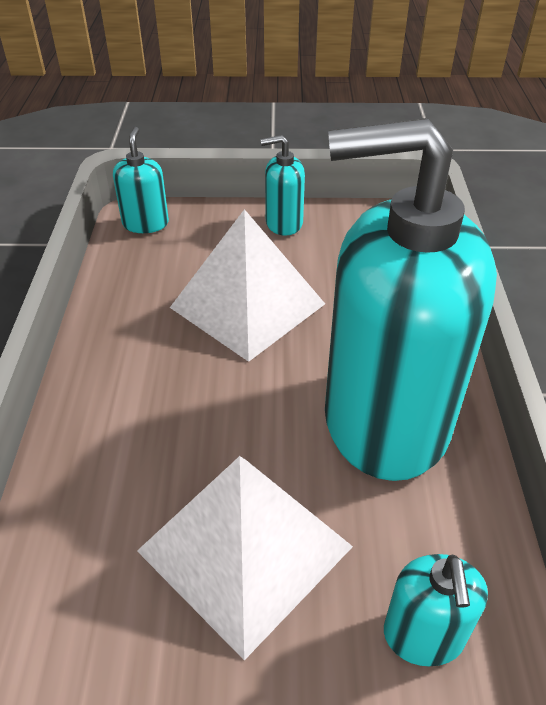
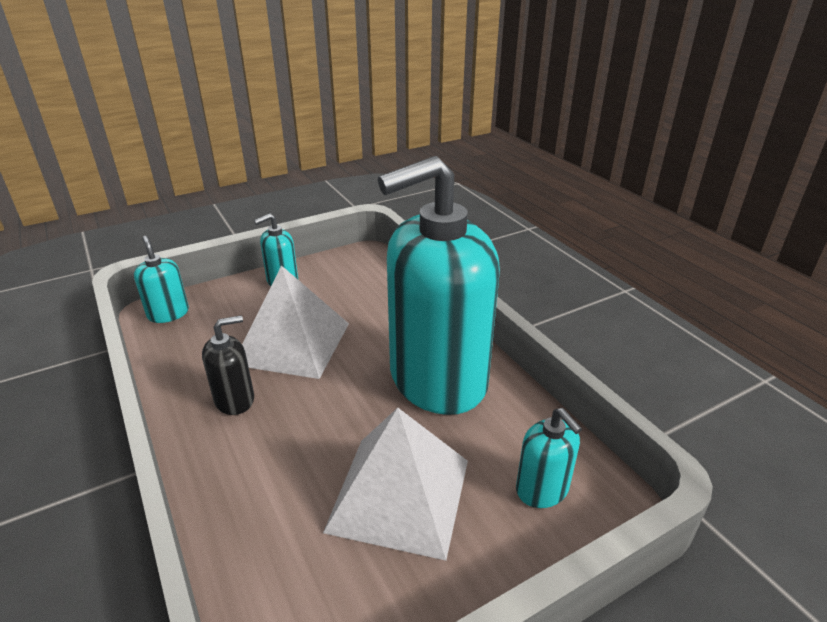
camera: 30 degrees left, 10 degrees down
(147, 350) = (234, 400): none -> black soap dispenser

